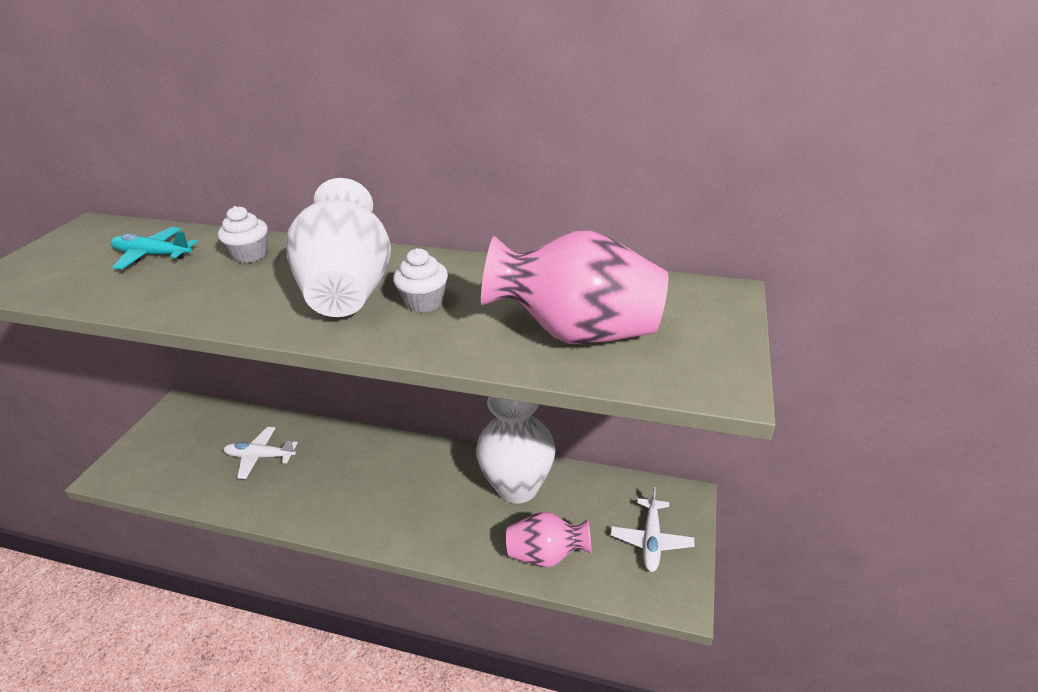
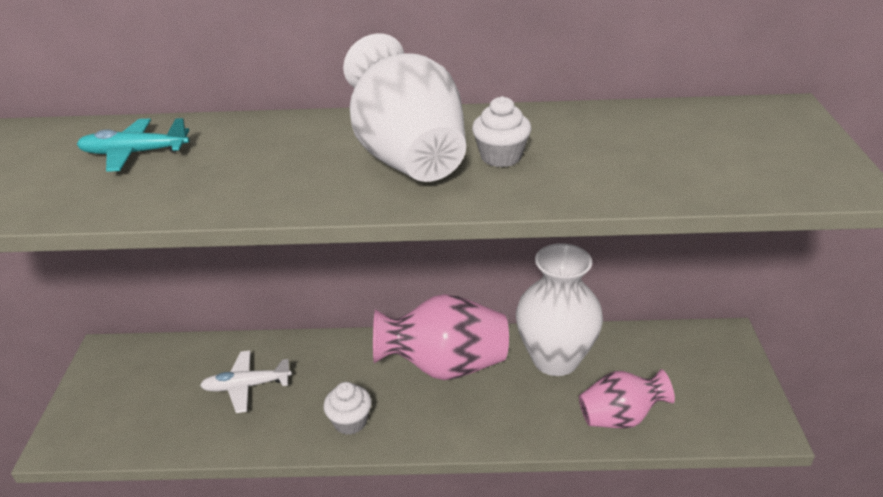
camera: 15 degrees left, 0 degrees up
(250, 255) = (258, 137): white cupcake -> white cupcake (350, 421)
(577, 333) = (680, 162): pink vase -> pink vase (444, 366)
(651, 540) = (714, 382): white plane -> none

